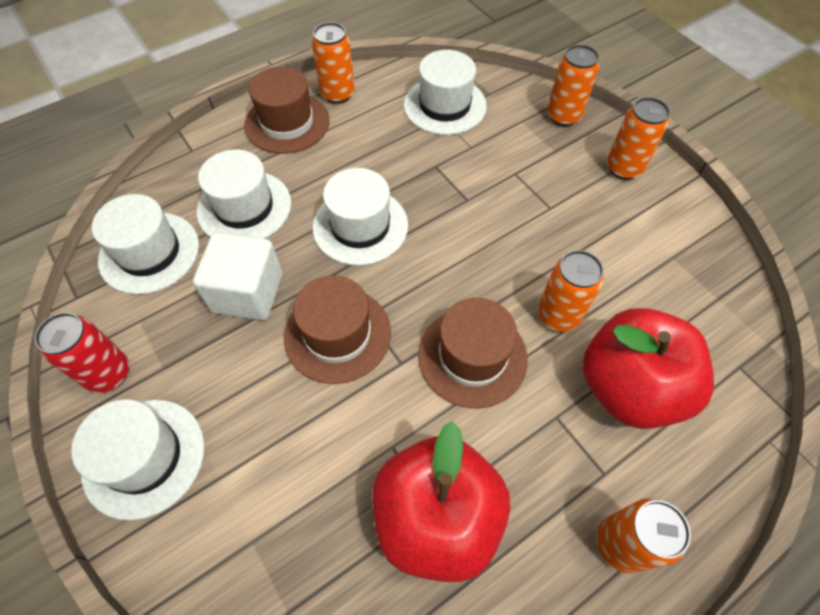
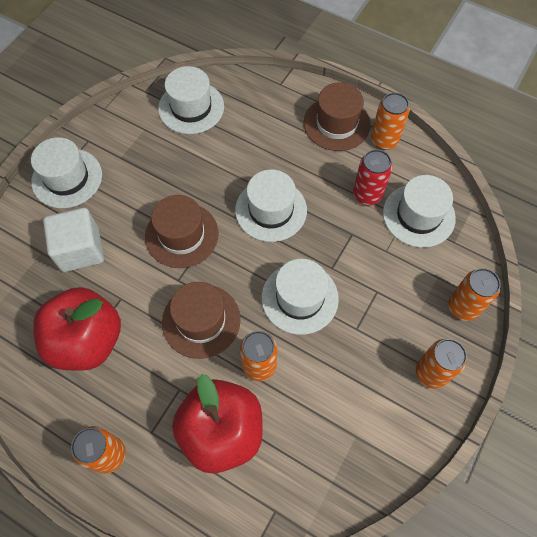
camera: 65 degrees right, 5 degrees up
(108, 373) = (106, 134): red can -> red can (367, 195)
(244, 207) = (250, 137): white hat -> white hat (299, 298)
(248, 293) = (188, 172): white cube -> white cube (80, 250)

